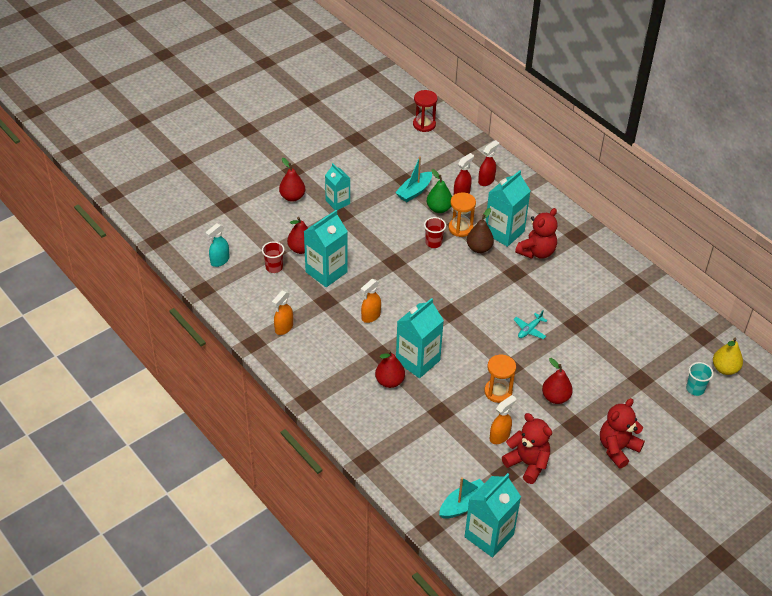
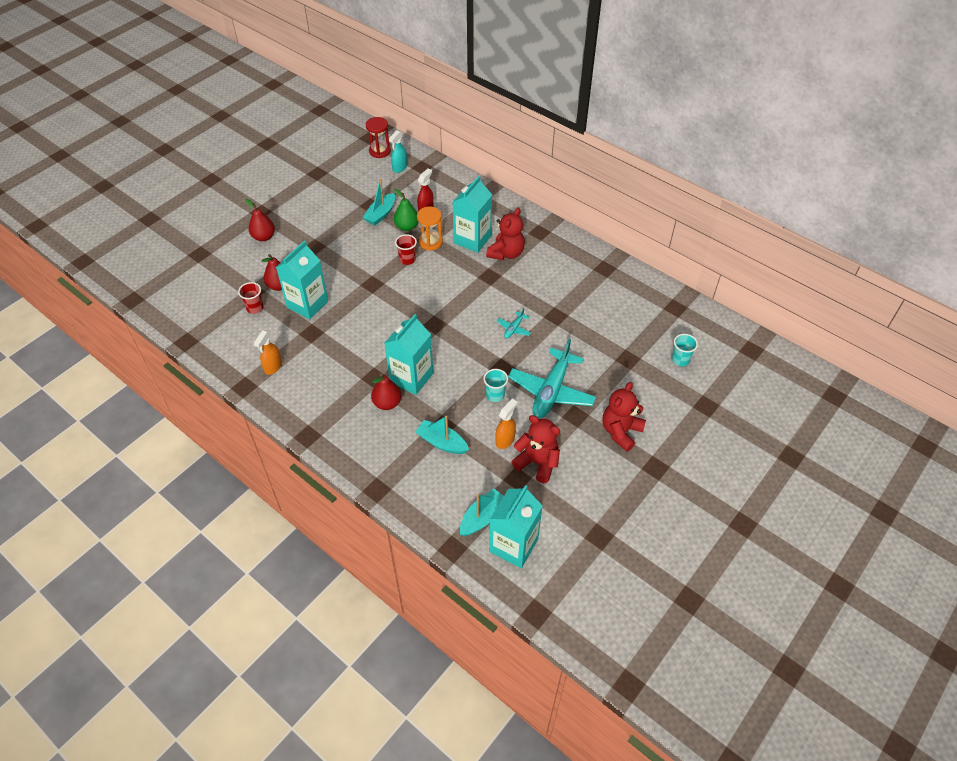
camera: 10 degrees left, 5 degrees up
(219, 261) = (199, 310): turquoise spray bottle -> turquoise spray bottle (399, 168)
(337, 202) = (308, 235): turquoise carton -> none
(370, 316) = (358, 341): orange spray bottle -> none
(437, 428) = (442, 442): none -> turquoise boat
(479, 248) = (451, 258): brown pear -> none
(486, 180) = (447, 194): red spray bottle -> none
(498, 392) = (495, 395): orange hourglass -> turquoise cup
(555, 397) = (551, 391): red pear -> turquoise plane
(724, 369) = (703, 336): yellow pear -> none

